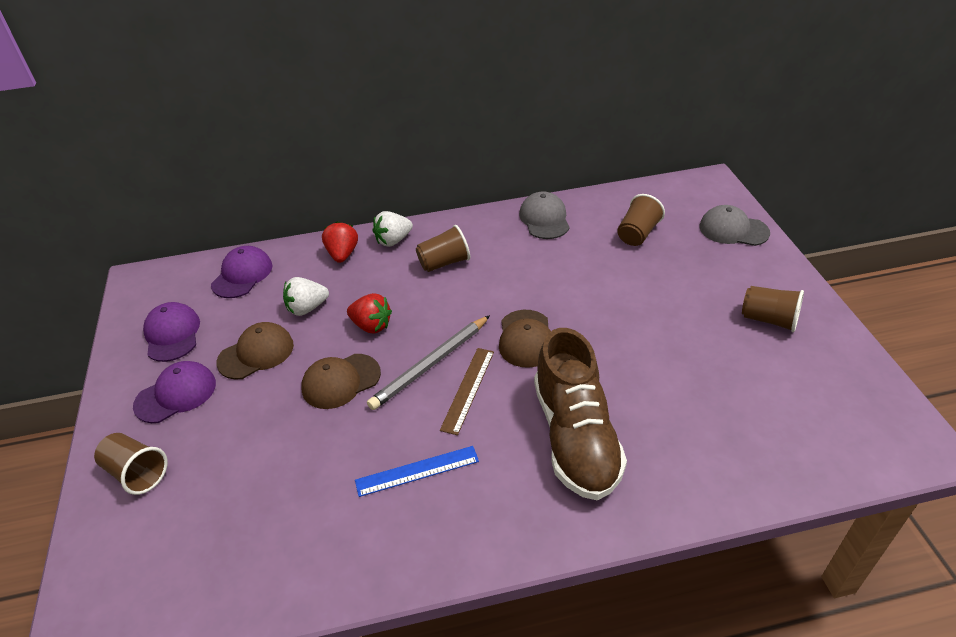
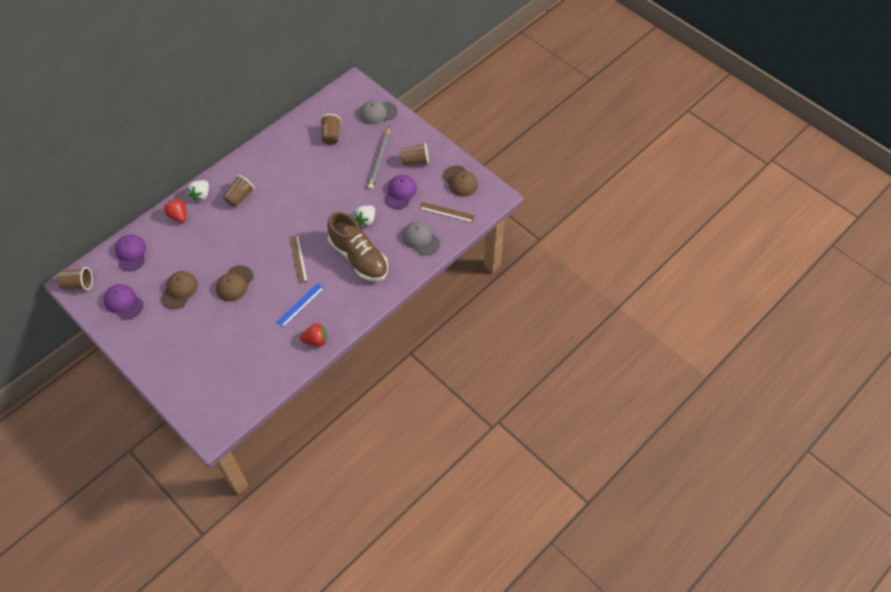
camera: 35 degrees left, 15 degrees up
(137, 473) = (172, 369): brown cup -> brown cup (78, 284)
(176, 394) = (156, 329): purple cap -> purple cap (400, 192)
(307, 308) = (185, 255): white strawberry -> white strawberry (366, 220)
(371, 325) = (227, 249): red strawberry -> red strawberry (316, 340)
(430, 364) = (272, 255): grey pencil -> grey pencil (379, 159)
(526, 339) = (309, 221): brown cap -> brown cap (460, 181)
(544, 219) = (276, 146): grey cap -> grey cap (421, 239)
(797, 431) = (447, 212): none -> brown ruler

